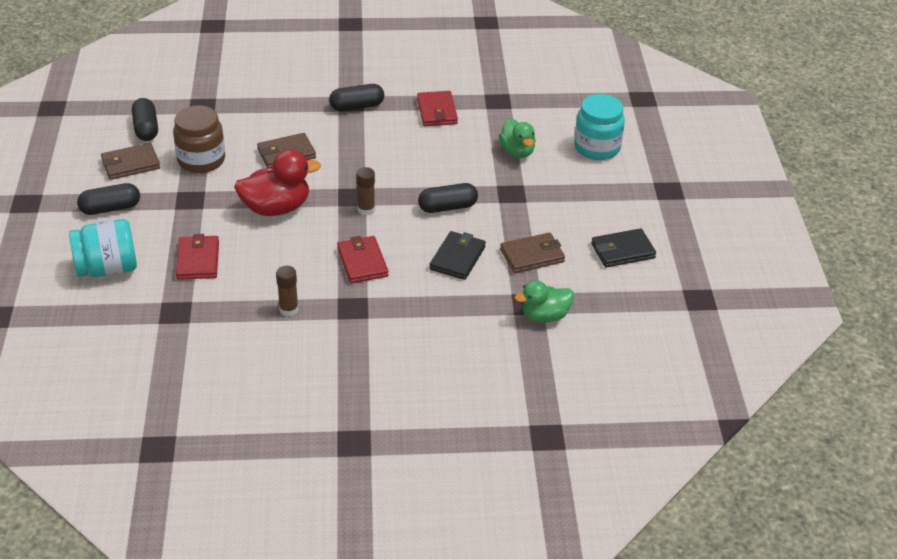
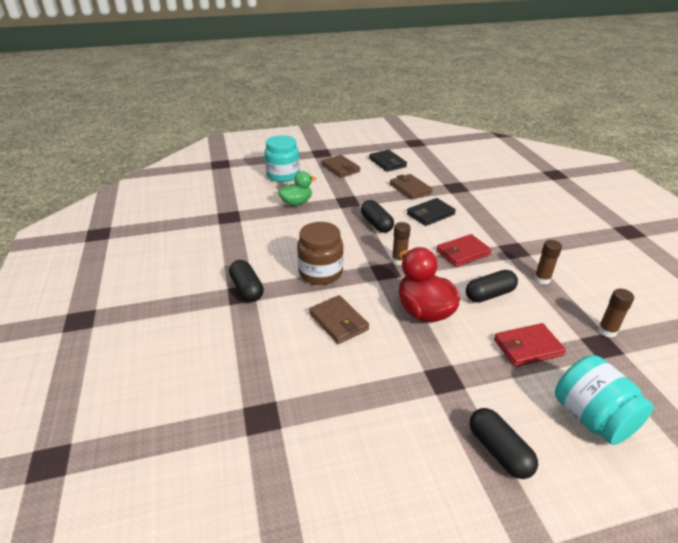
camera: 100 degrees left, 5 degrees down
(130, 164) = (407, 458): brown wallet -> brown wallet (340, 168)
(146, 128) = (325, 466): black capsule -> black capsule (489, 294)
(190, 324) = (607, 331): none -> brown glue stick
(201, 160) = (373, 387): brown jar -> brown jar (320, 273)
(437, 111) = (249, 243): red wallet -> none
(457, 258) = (430, 214): black wallet -> black wallet turned 45 degrees counterclockwise
(544, 316) = (463, 181): green duck -> none

